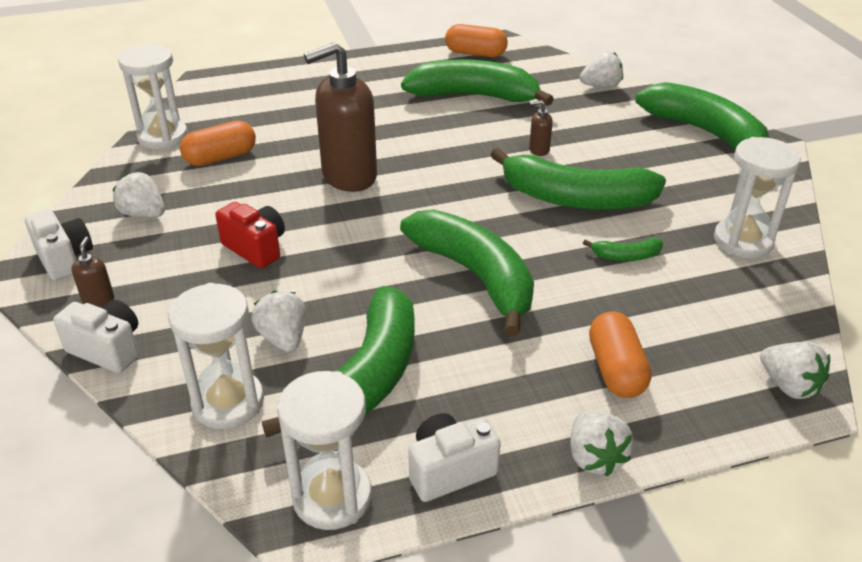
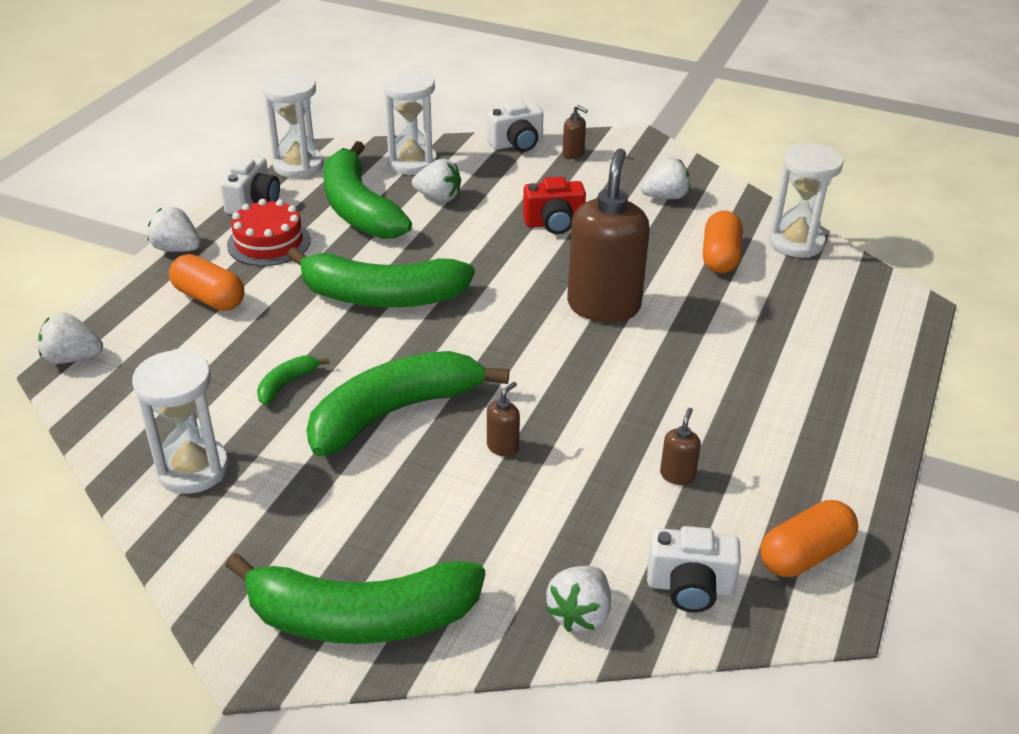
camera: 130 degrees right, 0 degrees up
(64, 259) = (641, 155): white camera -> white camera (689, 587)
(474, 96) = (677, 475): green banana -> brown soap dispenser
(497, 398) = (269, 242): none -> red cake

